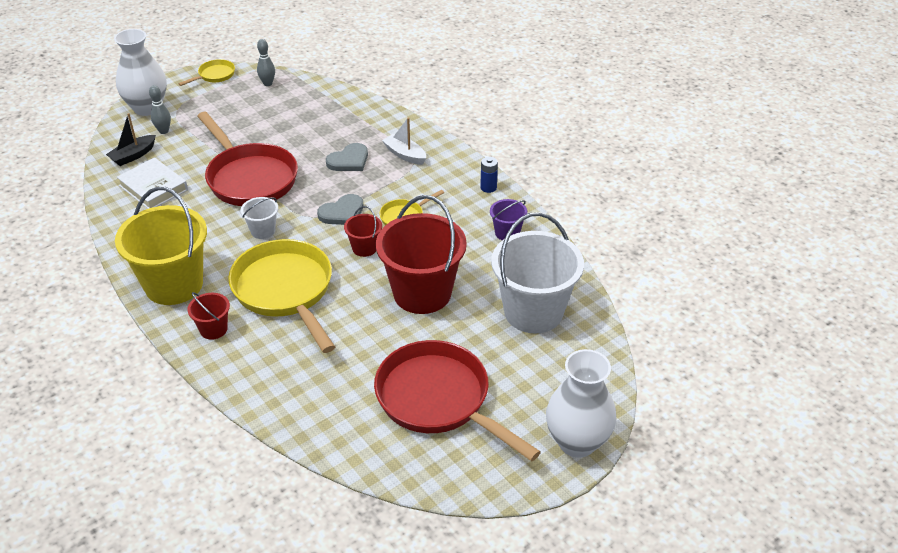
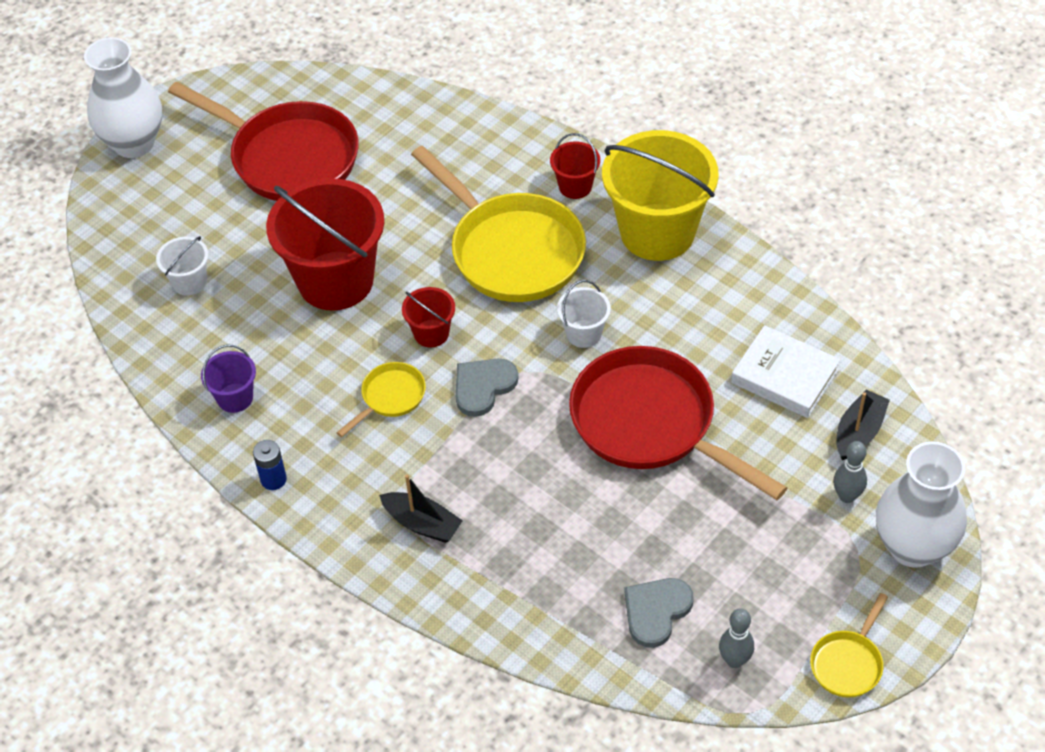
camera: 170 degrees right, 10 degrees up
(349, 160) = (510, 493): grey heart -> grey heart (656, 611)
(405, 155) = (422, 524): white boat -> black boat
(533, 312) = (189, 282): white bucket -> white bucket, size x0.45

